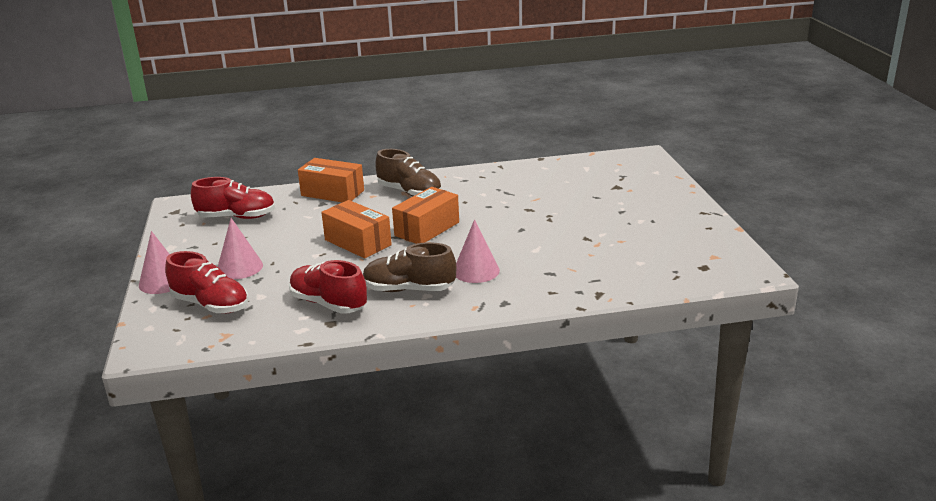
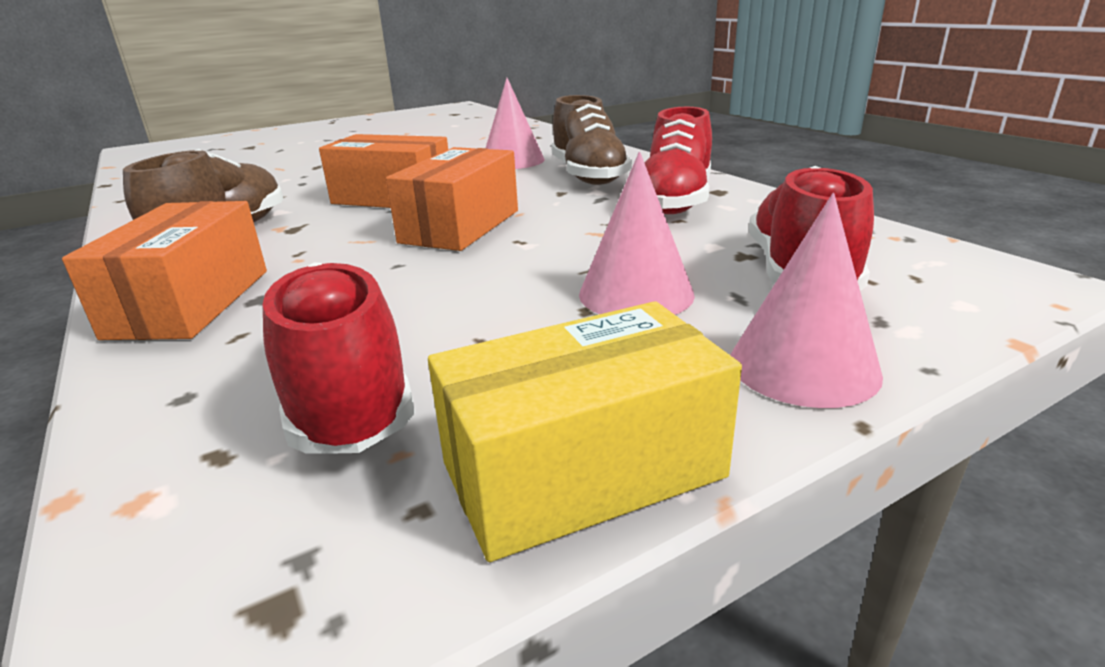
camera: 110 degrees left, 0 degrees up
(168, 242) = (582, 470): none -> yellow box

